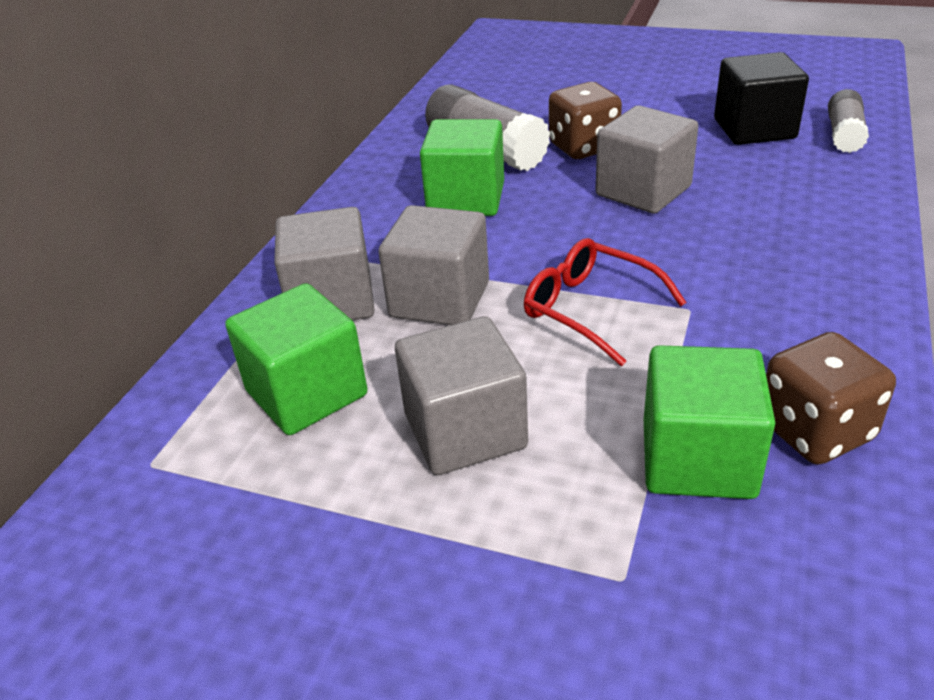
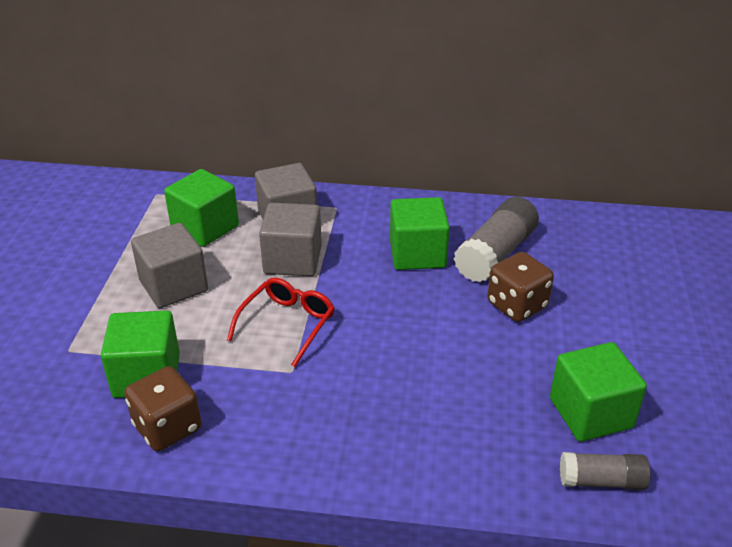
camera: 75 degrees right, 0 degrees up
(643, 191) = (450, 342): grey cube -> none
(754, 129) = (590, 413): black cube -> green cube

